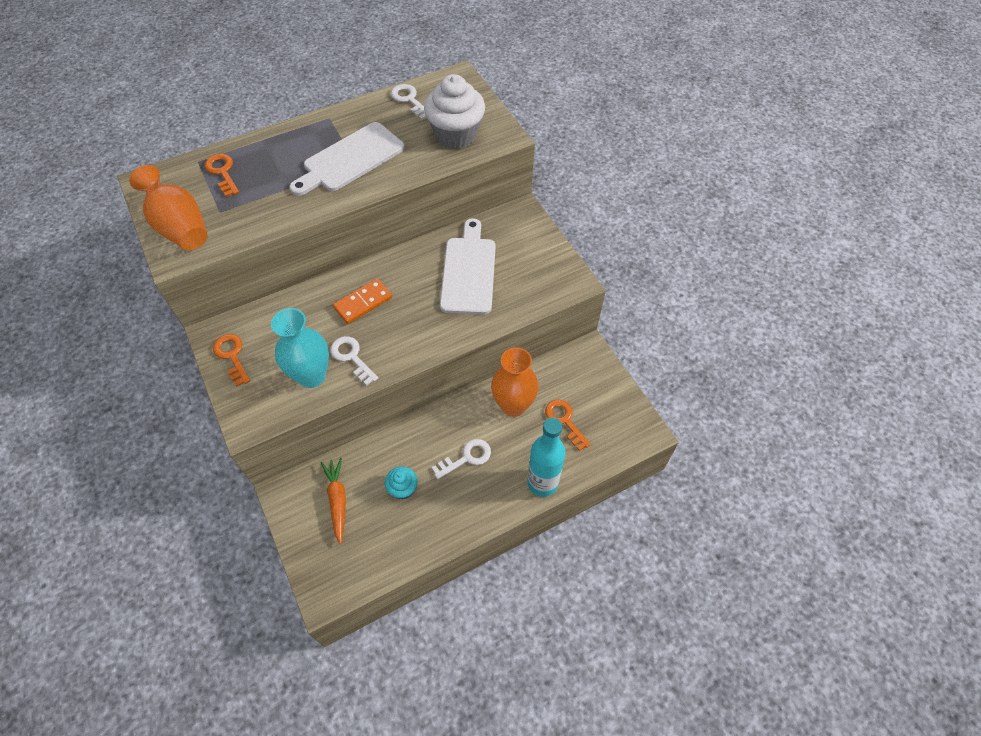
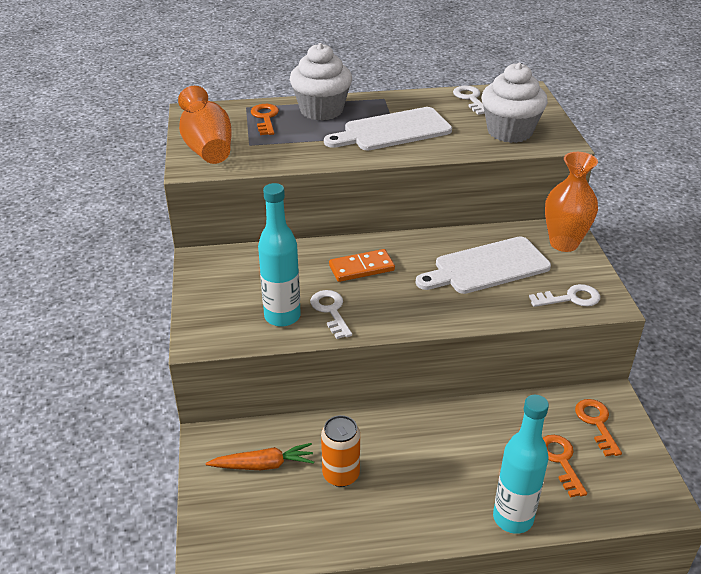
camera: 20 degrees right, 20 degrees down
(232, 356) = (209, 281): orange key -> orange key (596, 423)
(274, 148) = (321, 110): none -> white cupcake
(312, 376) = (282, 316): turquoise vase -> turquoise bottle
(337, 501) = (263, 465): orange carrot -> orange carrot turned 75 degrees clockwise
(403, 489) = (341, 475): turquoise cupcake -> orange can
(466, 458) = (427, 465): white key -> white key (570, 298)
(468, 271) = (487, 267): white cutting board -> white cutting board turned 135 degrees counterclockwise
(513, 405) = (501, 428): orange vase -> orange vase (563, 243)

